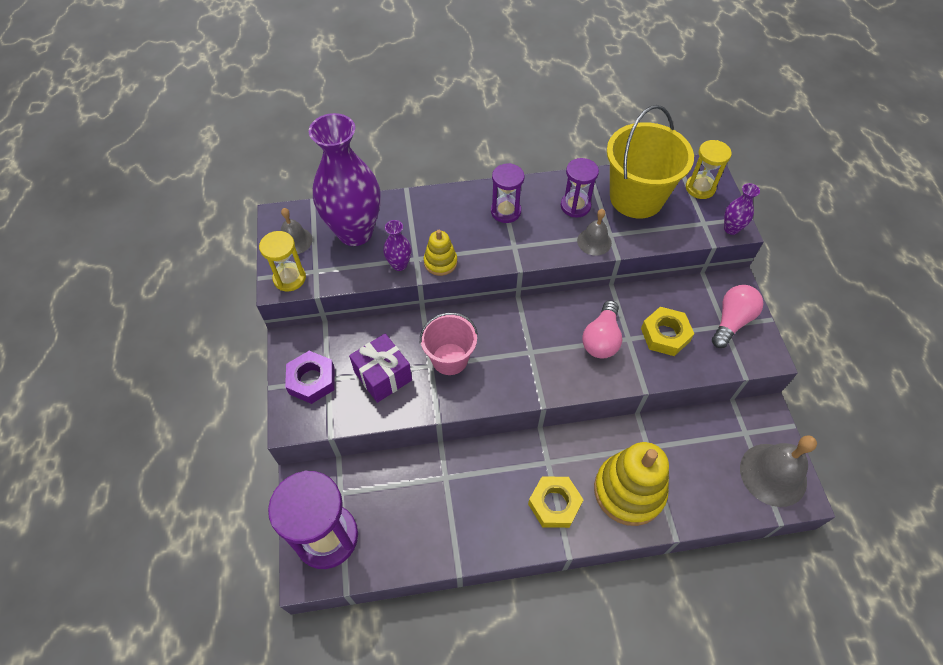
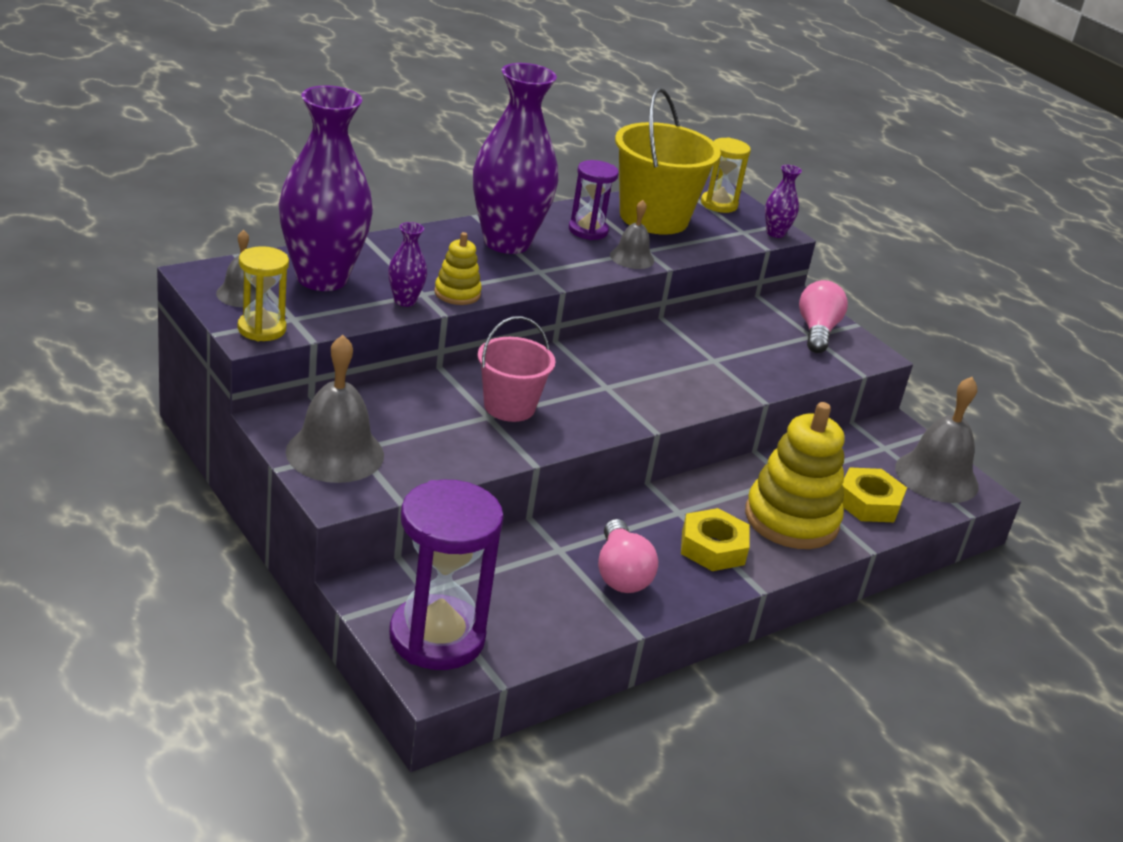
camera: 30 degrees left, 25 degrees down
(312, 380) = (335, 453): purple nut -> grey bell
(383, 376) = (432, 435): purple gift -> none
(505, 211) = (506, 242): purple hourglass -> purple vase
(601, 339) = (683, 364): pink light bulb -> pink light bulb (620, 573)
(665, 335) = (753, 351): yellow nut -> yellow nut (868, 503)

